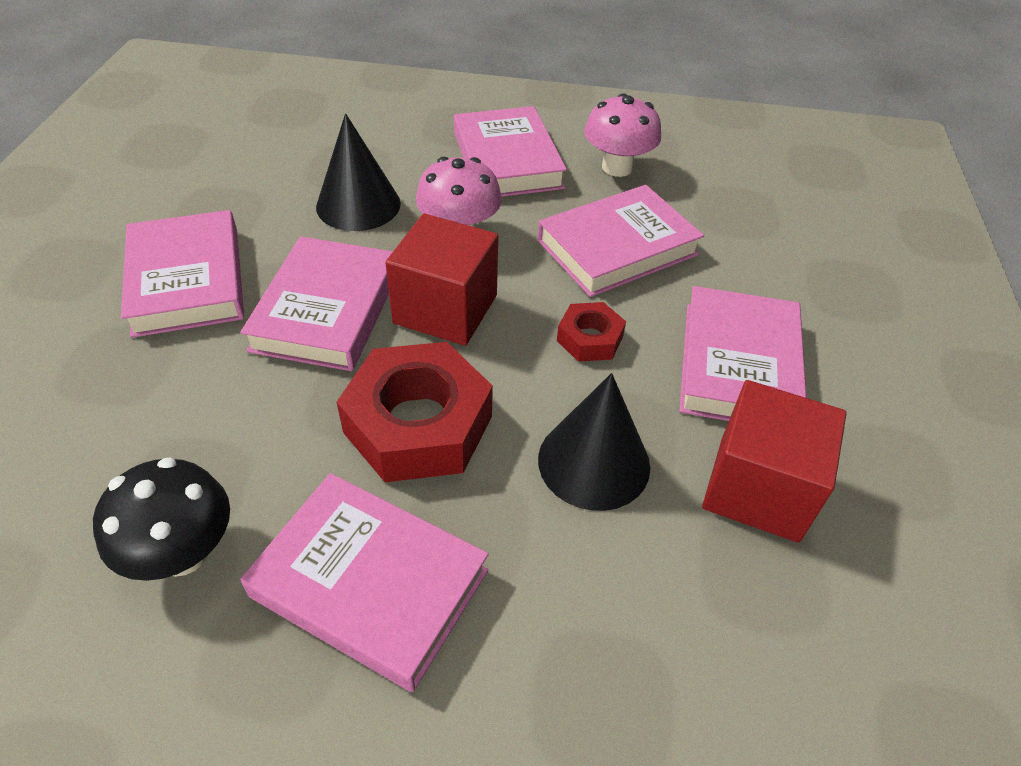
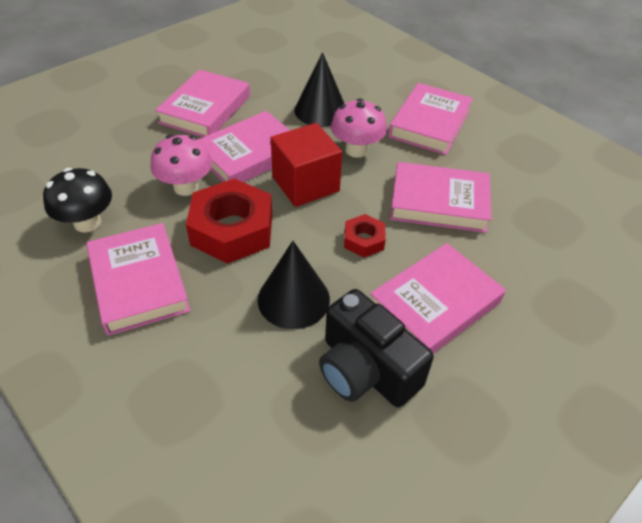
camera: 40 degrees right, 0 degrees up
(617, 167) = (495, 158): pink mushroom -> pink mushroom (186, 187)
(758, 488) = (365, 369): red cube -> black camera

